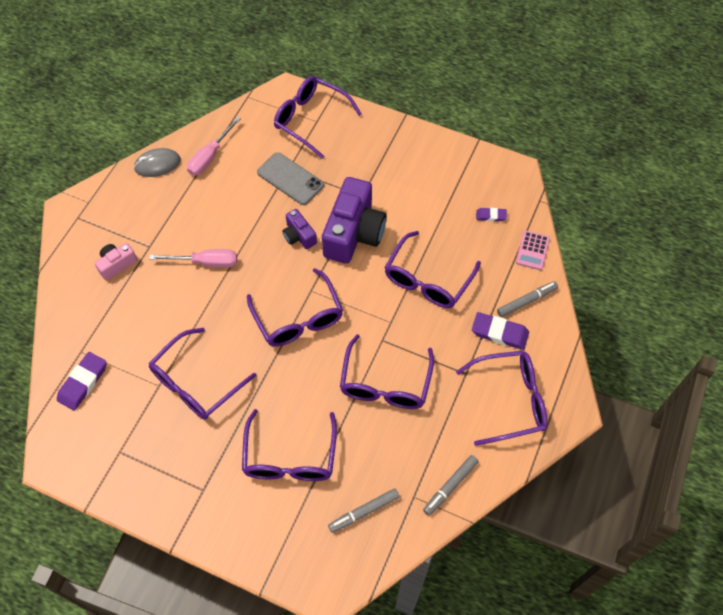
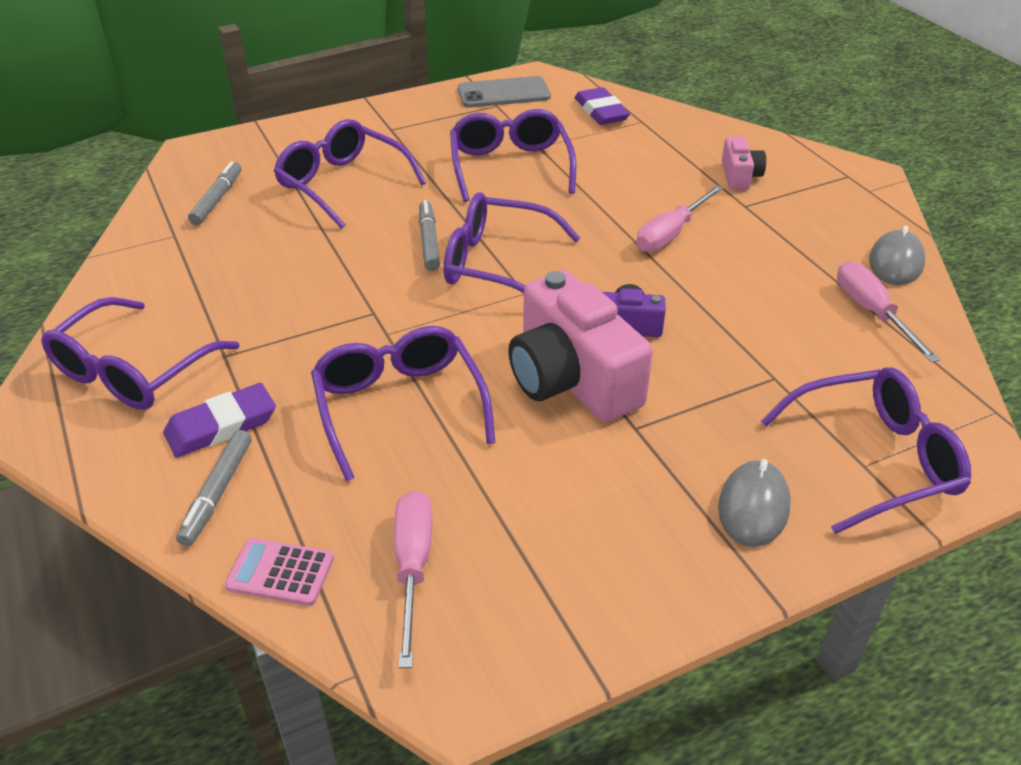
camera: 130 degrees right, 20 degrees down
(290, 179) = (749, 368): grey phone -> grey phone (503, 93)
(354, 233) = (571, 379): purple camera -> pink camera
(369, 141) = (753, 507): none -> grey mouse
(385, 384) = (317, 283): purple glasses -> none
(450, 486) = (138, 264): grey marker -> grey marker (429, 241)
(491, 216) = (413, 567): purple eraser -> pink screwdriver
(532, 250) = (280, 572): pink calculator -> pink calculator turned 45 degrees counterclockwise

